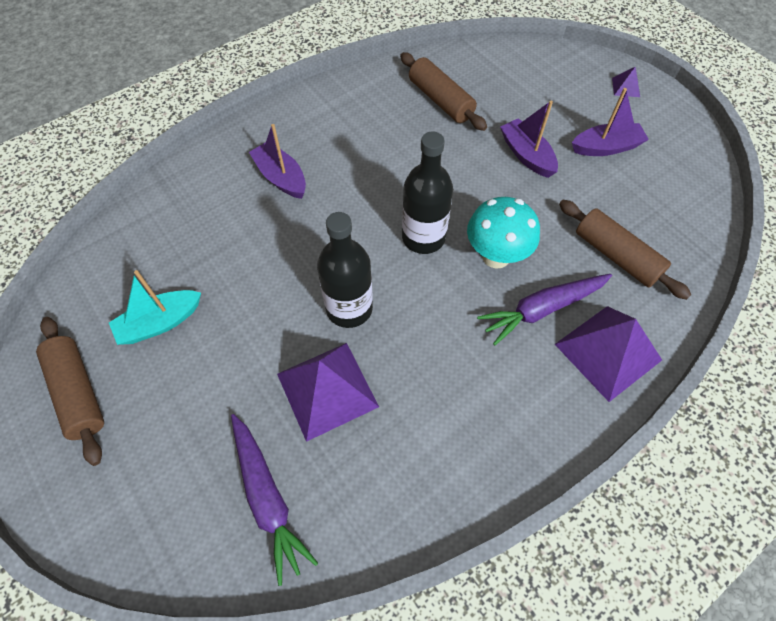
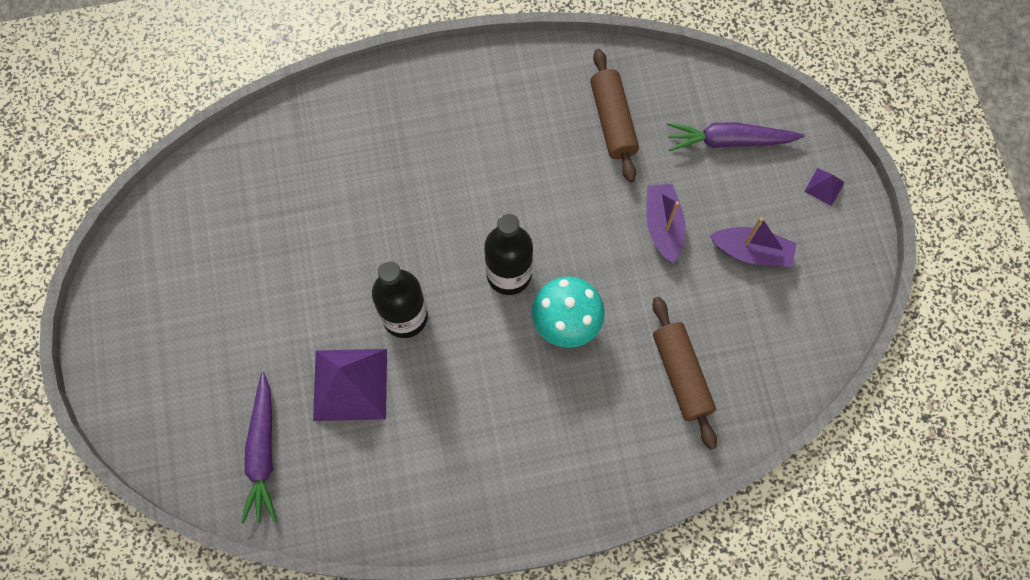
camera: 25 degrees right, 10 degrees up
(78, 393) = (150, 294): brown rolling pin -> none
(160, 323) = (238, 258): turquoise boat -> none
(281, 177) = (407, 149): purple boat -> none
(542, 309) = (577, 396): purple carrot -> purple carrot (729, 141)
(607, 352) = (611, 462): purple pyramid -> none

